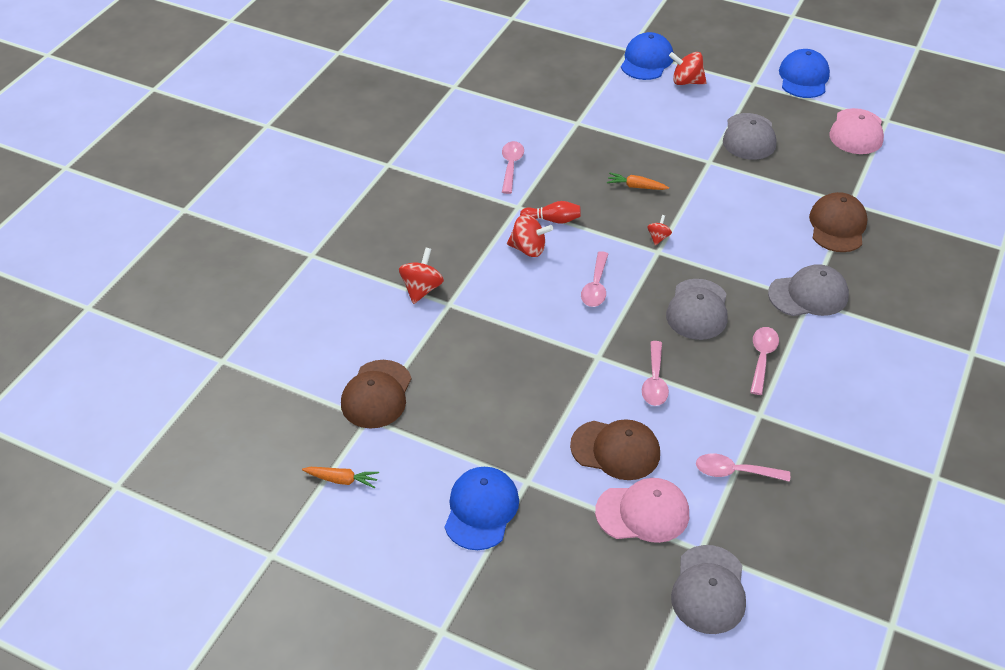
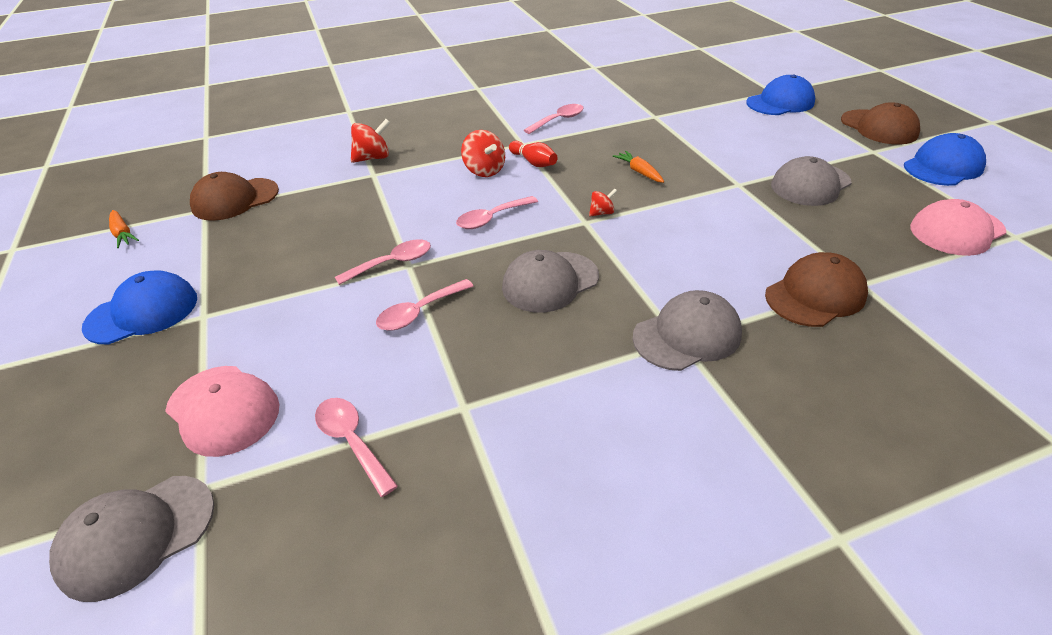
camera: 45 degrees right, 5 degrees down
(615, 450) = (297, 342): brown cap -> brown cap (879, 127)
(686, 82) = (799, 127): red spinning top -> none
(762, 358) = (547, 359): pink spoon -> pink spoon (392, 263)
(808, 295) = (687, 335): grey cap -> grey cap turned 60 degrees counterclockwise

